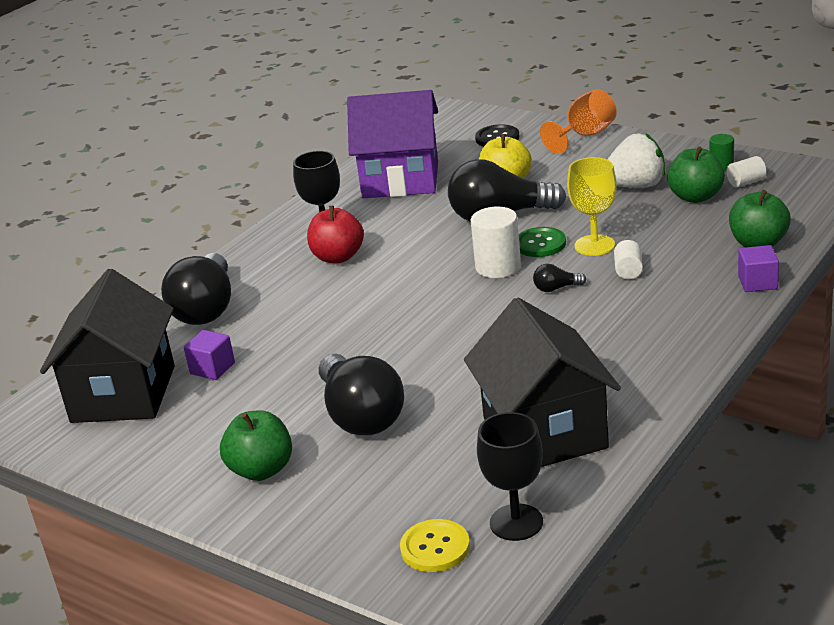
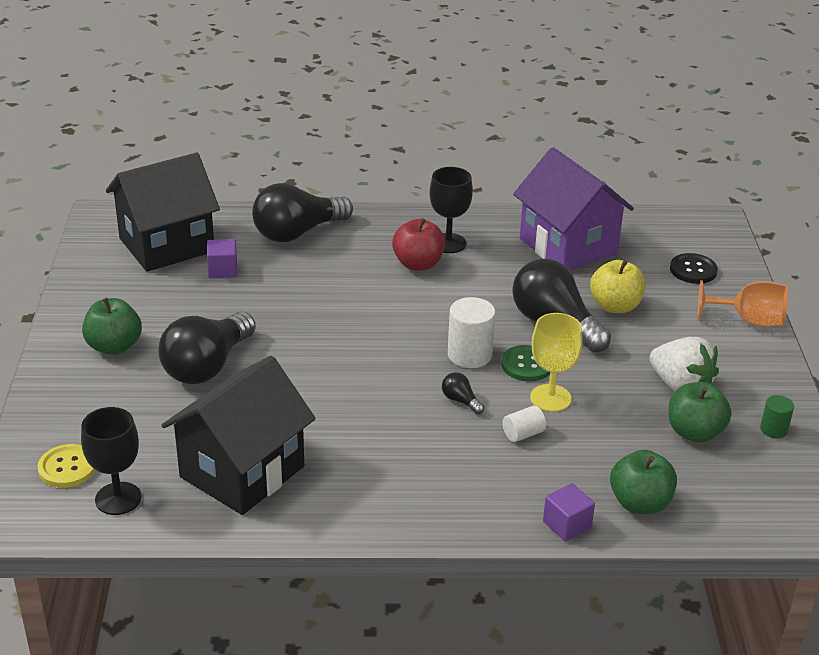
camera: 50 degrees right, 5 degrees up
(746, 182) = (754, 457): white cylinder -> none

